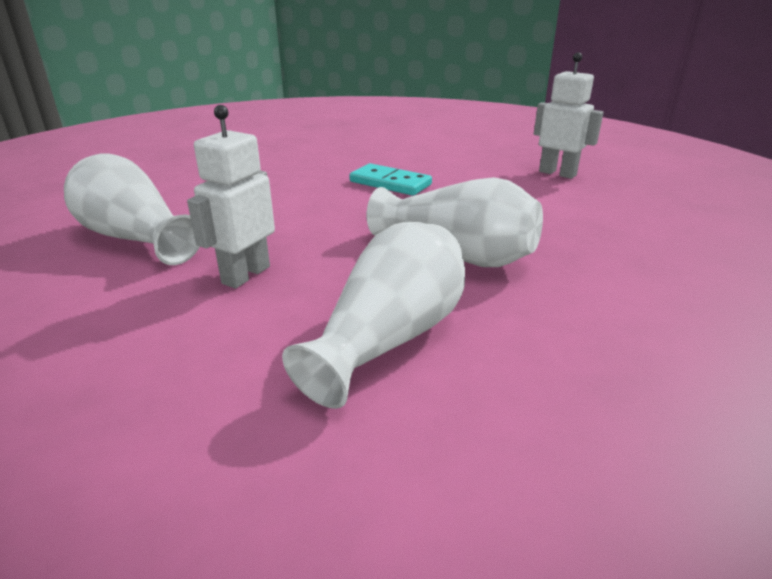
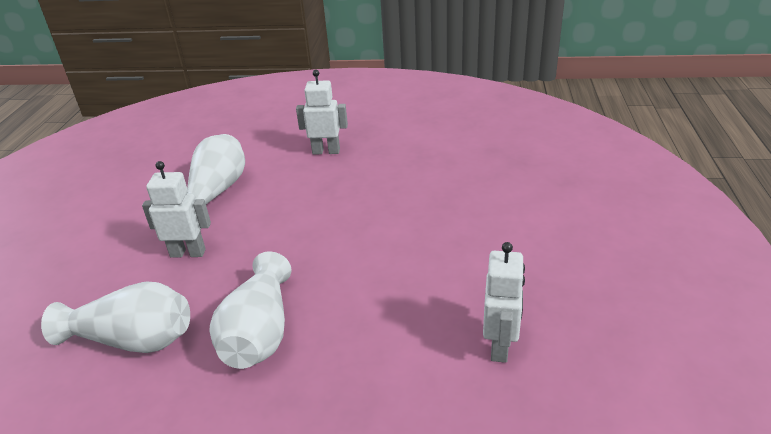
camera: 65 degrees right, 5 degrees up
(177, 173) = (326, 151): none -> white robot
(390, 183) = (380, 249): turquoise domino -> none

